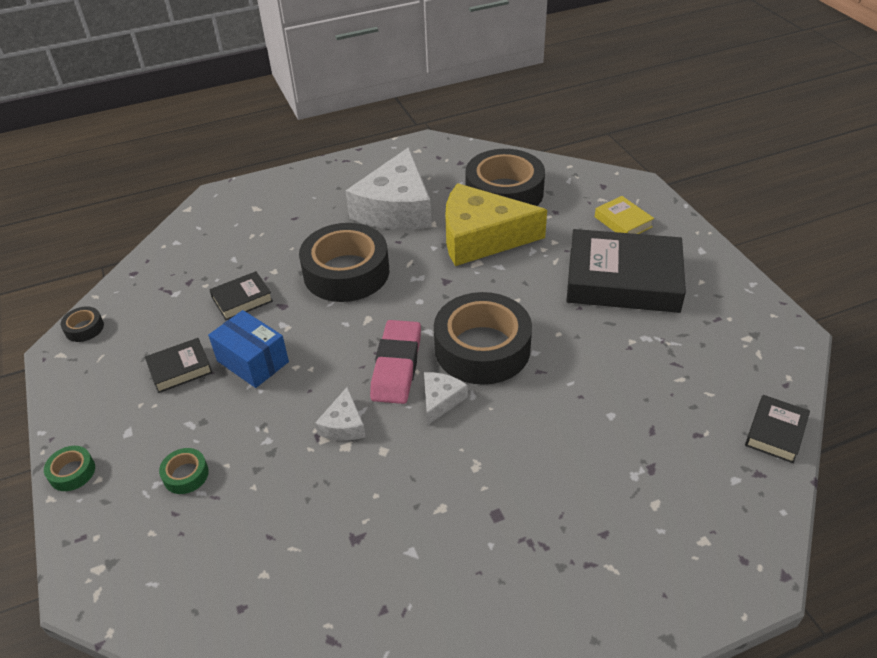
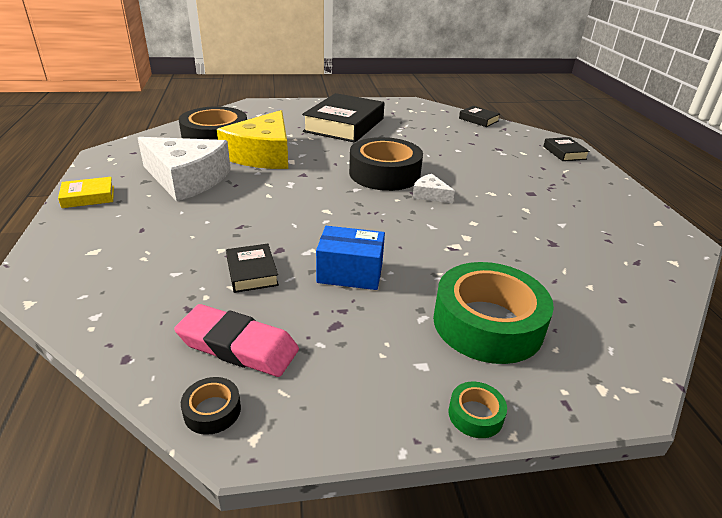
camera: 80 degrees left, 10 degrees down
(180, 369) = (338, 321): black book -> black book (564, 153)
(186, 475) = (487, 323): green tape -> green tape, size x2.44
(253, 361) = (350, 273): blue box -> blue box turned 45 degrees clockwise
(343, 425) = (444, 235): white cheese -> none
(346, 272) = (257, 212): black tape -> none
(397, 366) = (388, 206): pink eraser -> pink eraser (238, 346)
(623, 222) = (288, 114): yellow book -> yellow book (88, 197)

